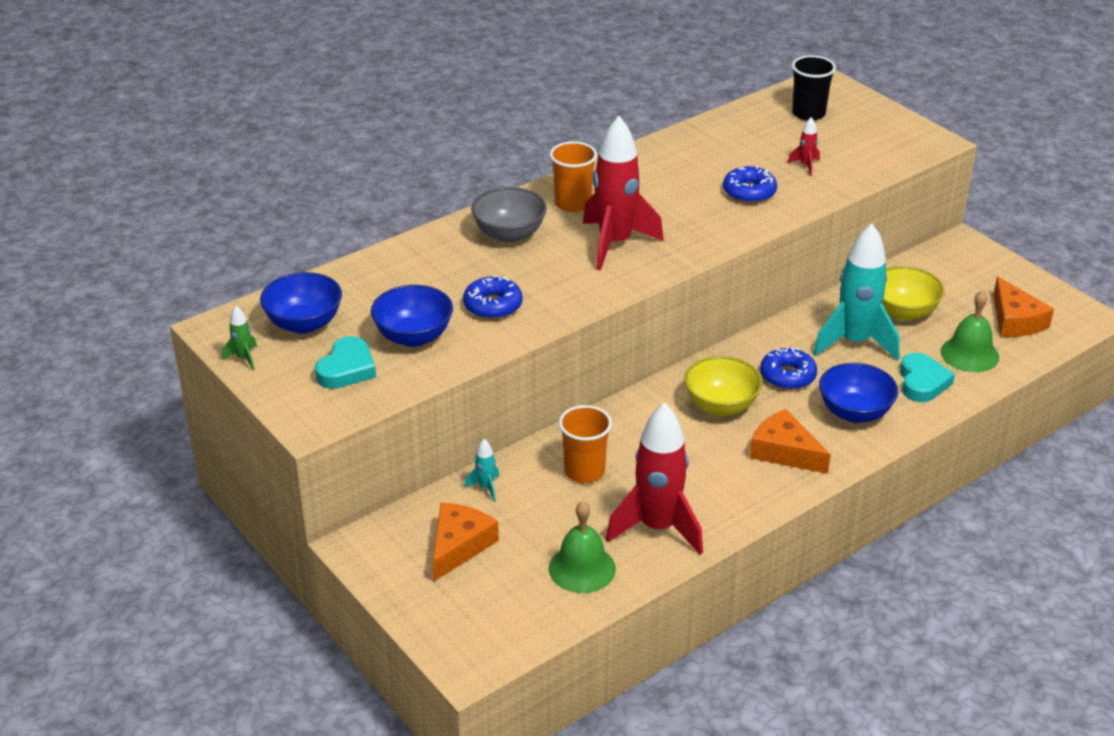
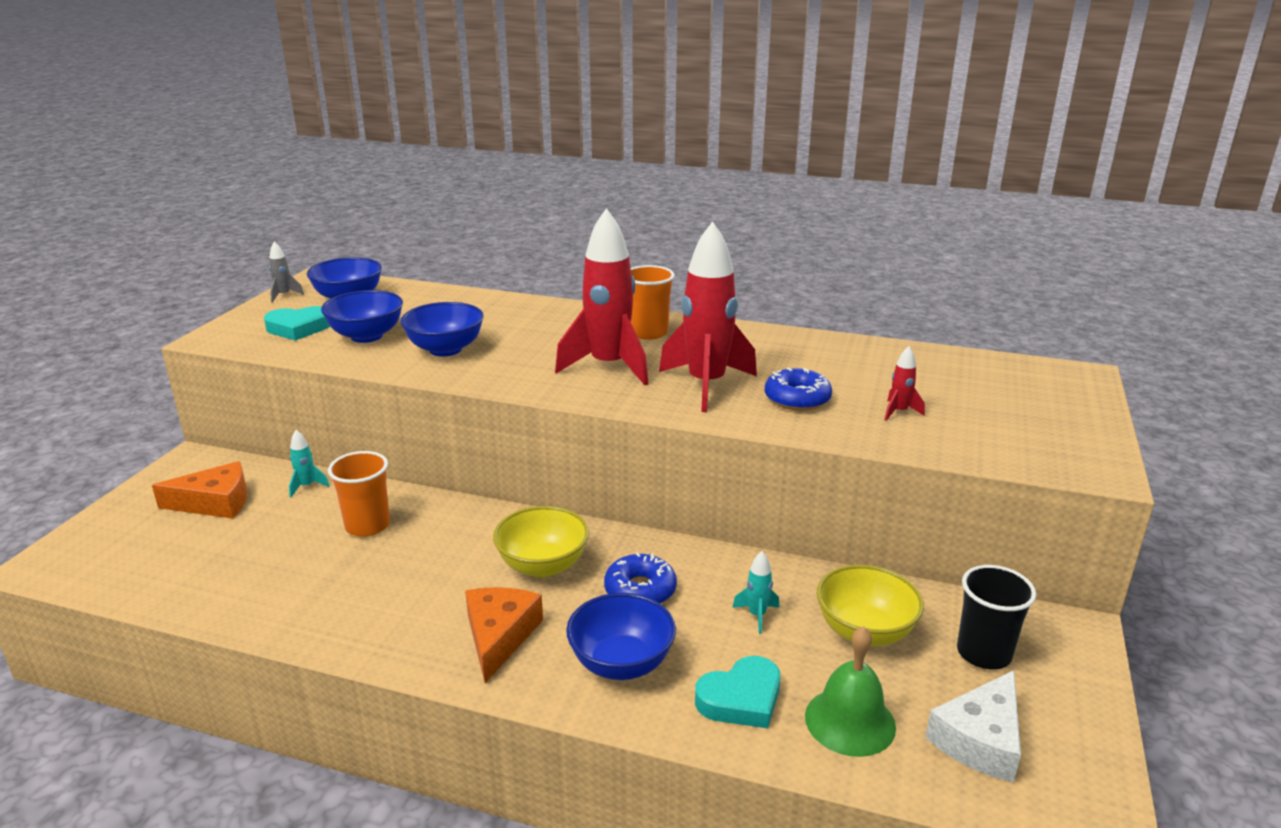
camera: 55 degrees right, 10 degrees down
(244, 358) = (284, 295): green rocket -> grey rocket
(493, 305) = (445, 349): blue donut -> blue bowl
(509, 234) = (564, 324): grey bowl -> none
(582, 568) = (213, 576): green bell -> none
(657, 528) = (304, 598): red rocket -> red rocket (706, 385)
(808, 113) = (1002, 384): black cup -> black cup (983, 653)
(854, 342) = (757, 615): turquoise rocket -> turquoise rocket, size x0.41
(1015, 320) = (980, 740): orange cheese -> white cheese

